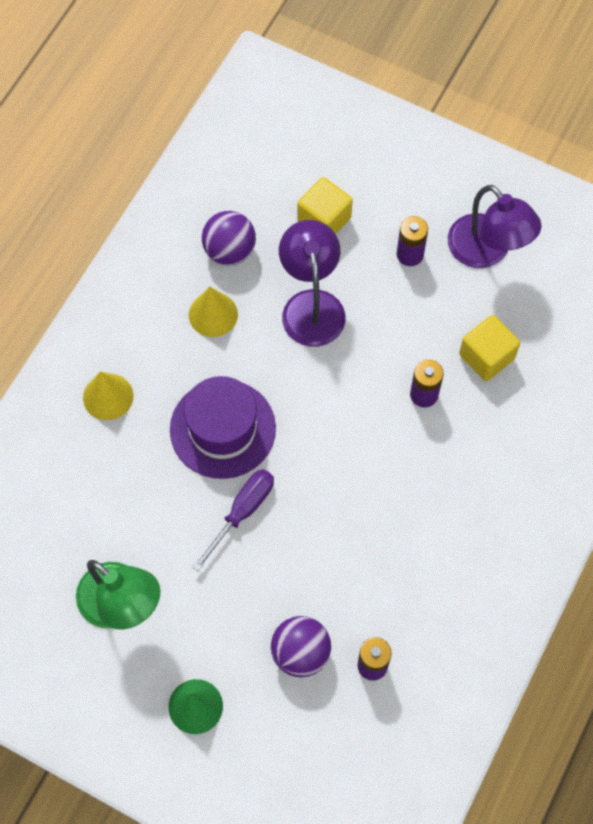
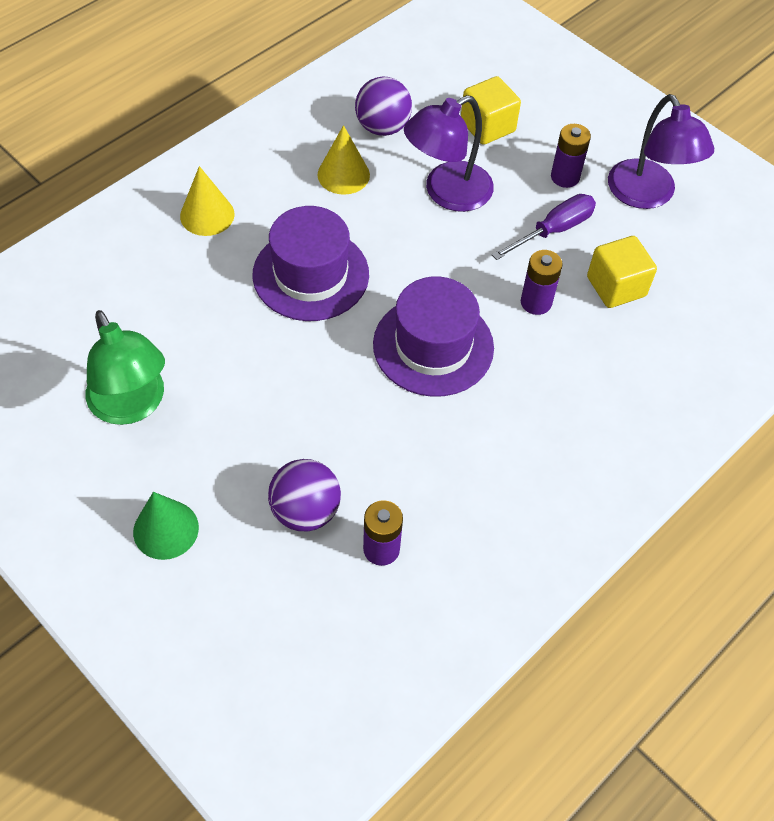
camera: 15 degrees right, 10 degrees down
(242, 512) = (298, 355): purple screwdriver -> purple screwdriver (553, 230)
(311, 305) = (447, 193): purple lamp -> purple lamp turned 135 degrees counterclockwise
(351, 466) = (433, 346): none -> purple hat

